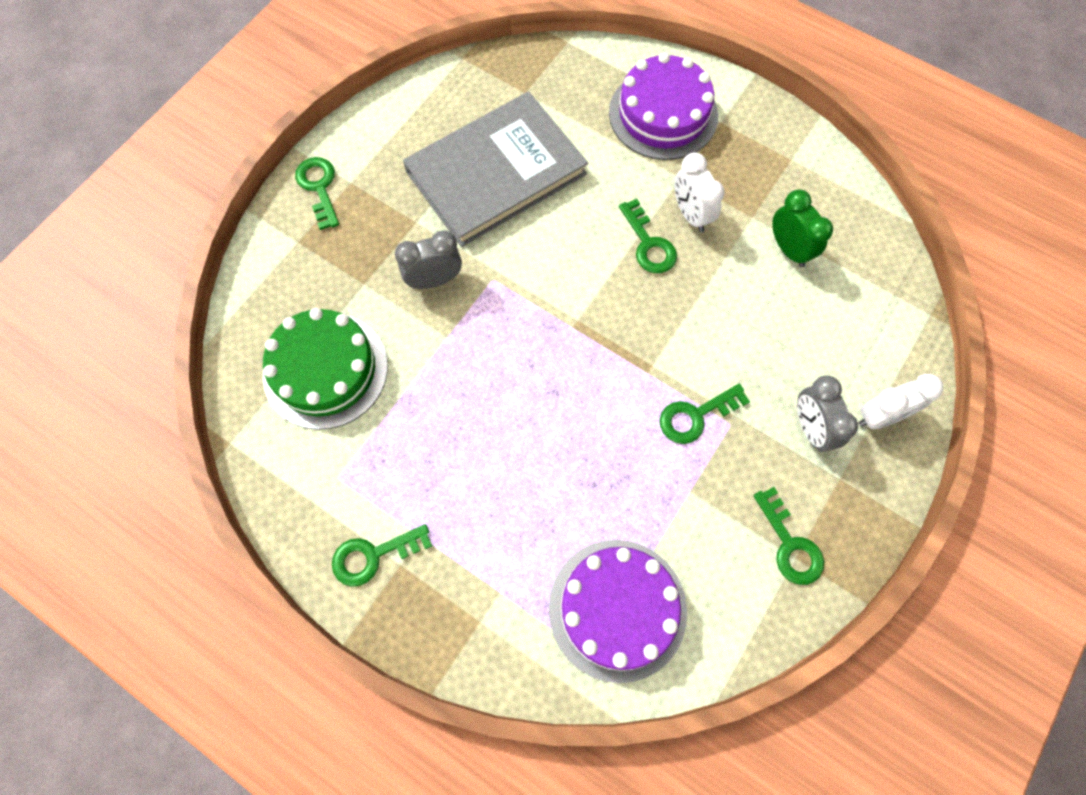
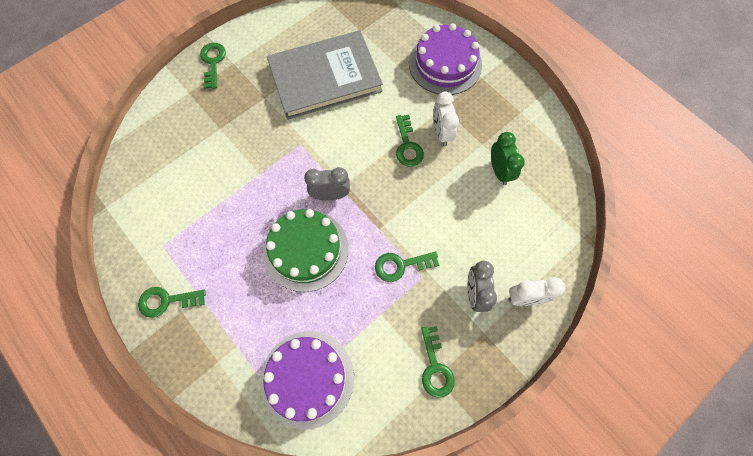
camera: 15 degrees right, 0 degrees up
(325, 370) = (178, 176): green cake -> green cake (306, 250)
(434, 280) = (263, 136): grey clock -> grey clock (330, 195)

